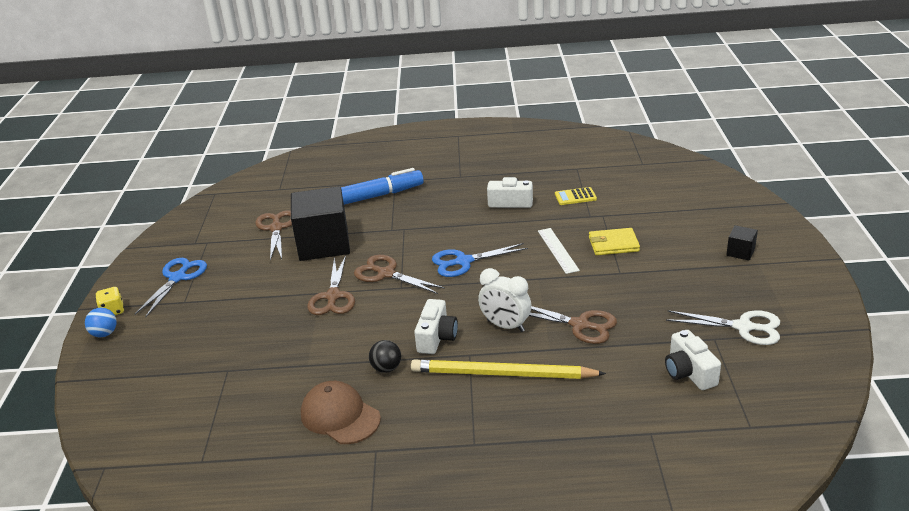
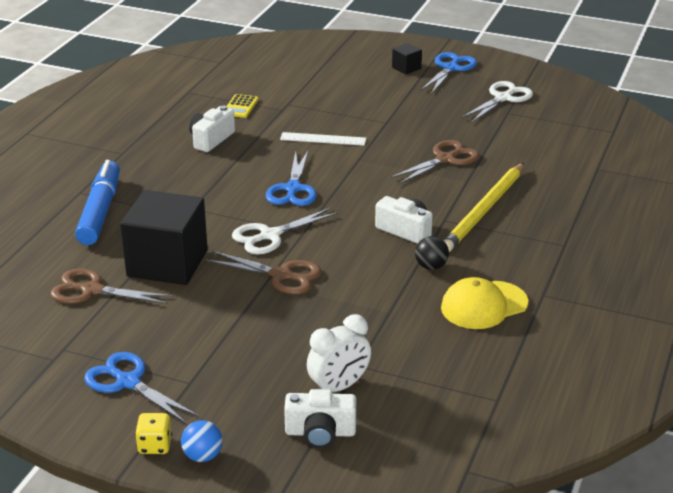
camera: 70 degrees left, 0 degrees up
(340, 416) = (483, 305): brown cap -> yellow cap
(386, 274) = (270, 235): brown scissors -> white scissors
(505, 326) = (417, 193): white clock -> white clock (339, 387)
(613, 244) = (340, 112): yellow wallet -> none
(689, 372) = (540, 134): white camera -> white camera (320, 432)
(771, 277) = (450, 68): none -> blue scissors

